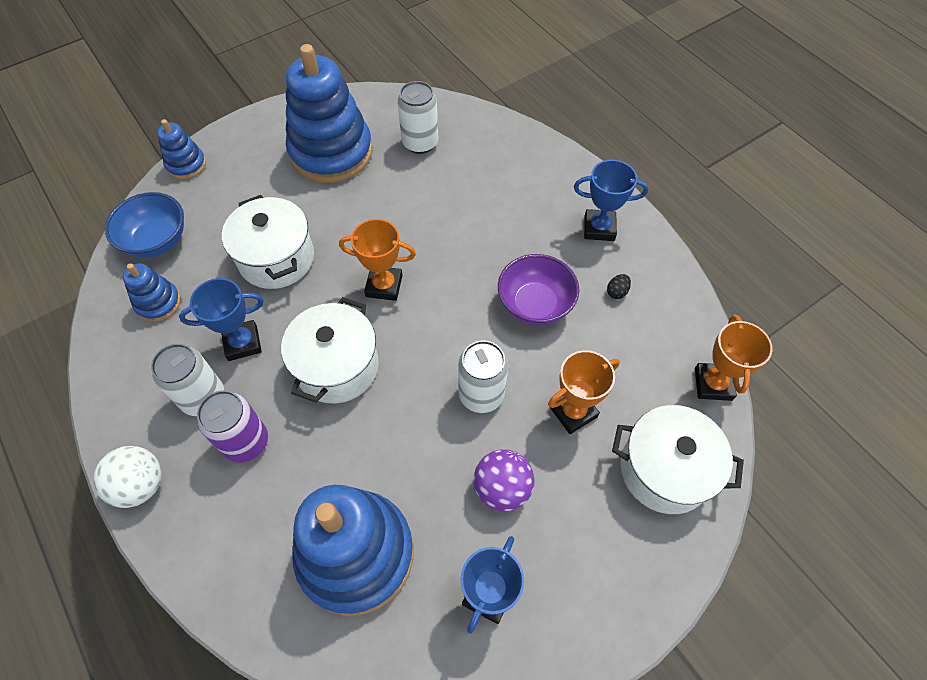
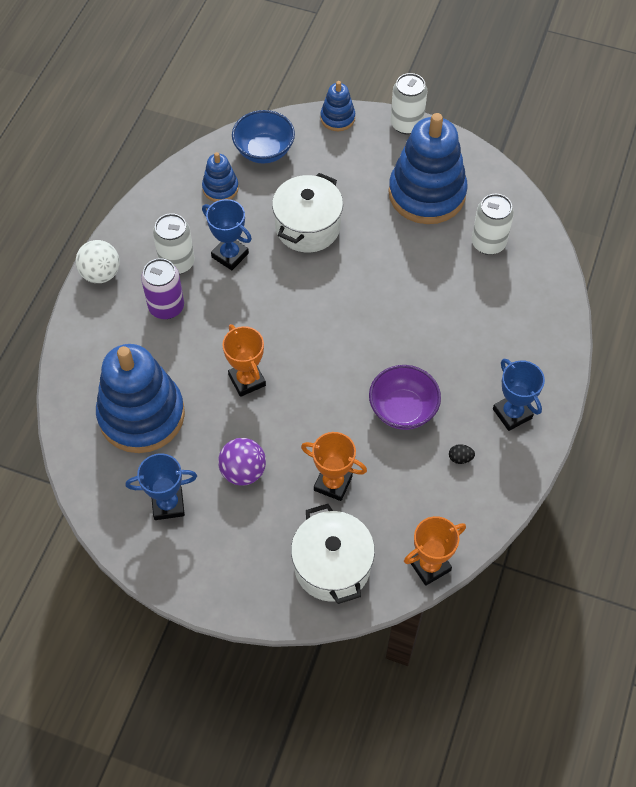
camera: 55 degrees right, 0 degrees up
(337, 367) = (255, 320): white pot -> none
(384, 286) = (339, 305): orange trophy -> orange trophy (247, 380)
(481, 394) = (302, 418): white can -> white can (406, 124)

